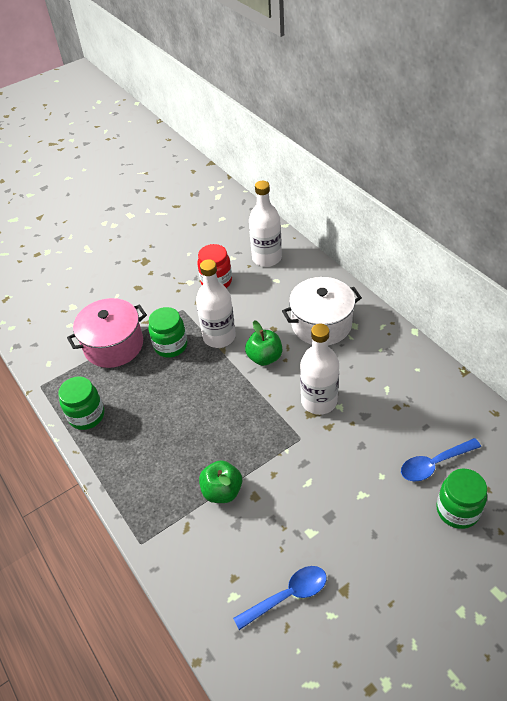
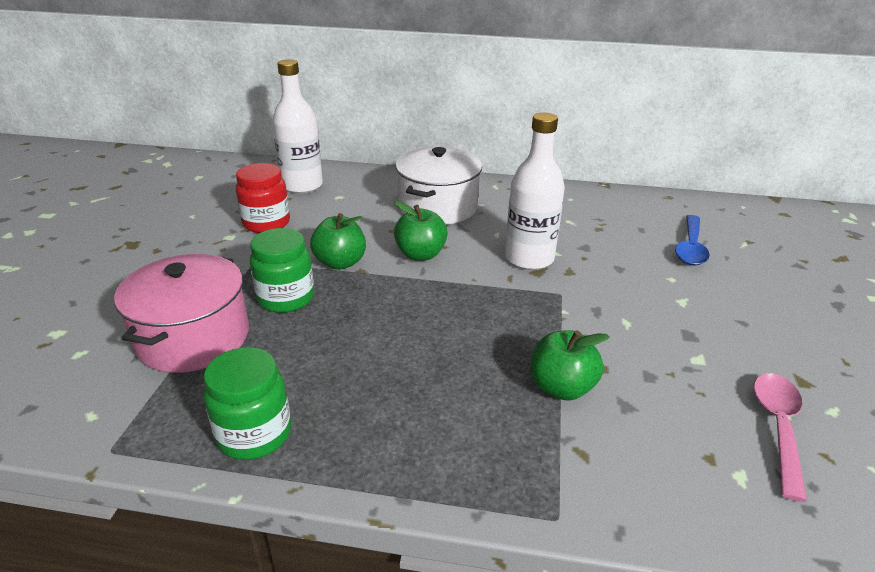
camera: 50 degrees left, 15 degrees down
(219, 337) = (340, 263): white bottle -> green apple
(287, 595) = (778, 428): blue spoon -> pink spoon
(457, 510) = (758, 266): green jar -> none

